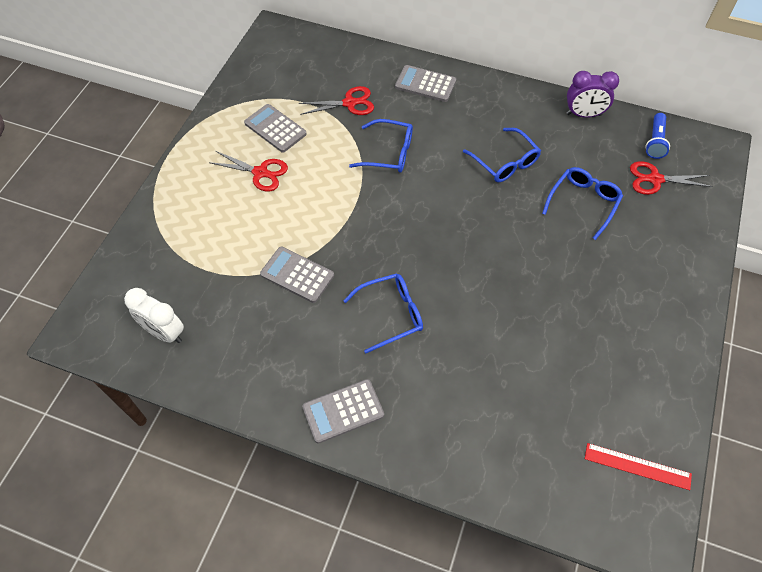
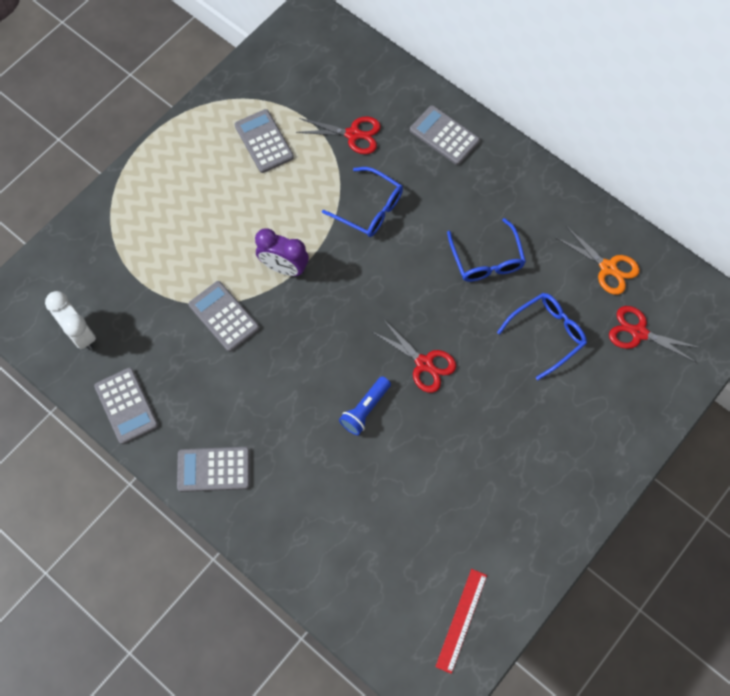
camera: 20 degrees right, 10 degrees up
(234, 382) = (126, 406): none -> grey calculator
(260, 172) = (230, 189): red scissors -> red scissors (424, 363)
(391, 314) = (297, 389): blue glasses -> none
(583, 114) = (601, 229): purple clock -> purple clock (284, 268)
(604, 140) = (608, 268): none -> orange scissors
(637, 466) = (461, 620): red ruler -> red ruler turned 75 degrees clockwise
(655, 142) = (663, 288): blue flashlight -> blue flashlight (365, 409)

